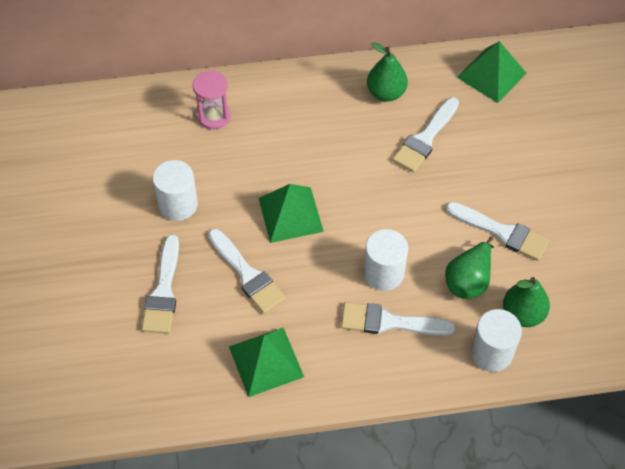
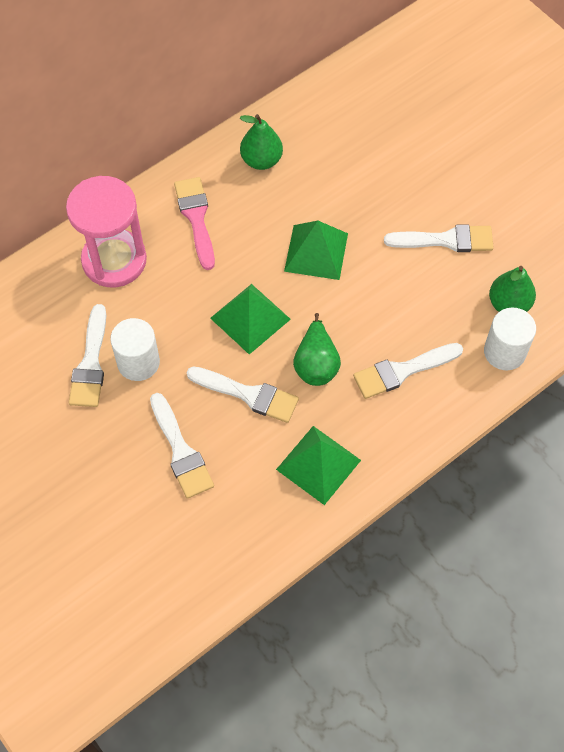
camera: 30 degrees left, 5 degrees up
(214, 116) = (114, 260): pink hourglass -> pink hourglass, size x1.77
(301, 114) = (196, 218): none -> pink brush
(383, 273) = (368, 329): white cylinder -> none
(425, 138) = (325, 186): white brush -> white brush (90, 363)
(468, 280) = (445, 298): green pear -> green pear (316, 364)
(491, 75) = (345, 98): green pyramid -> green pyramid (316, 252)

